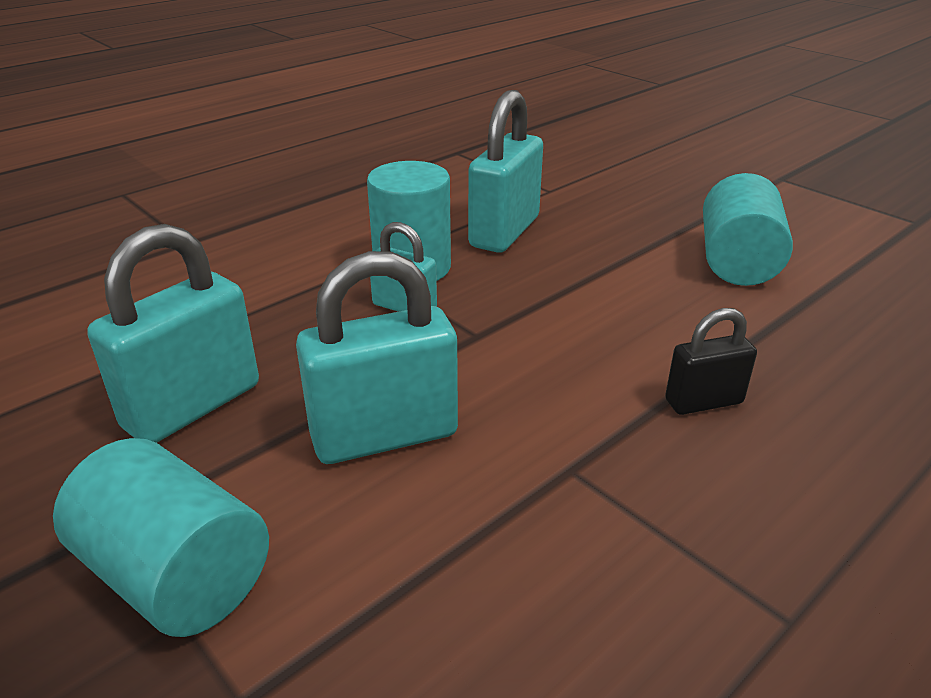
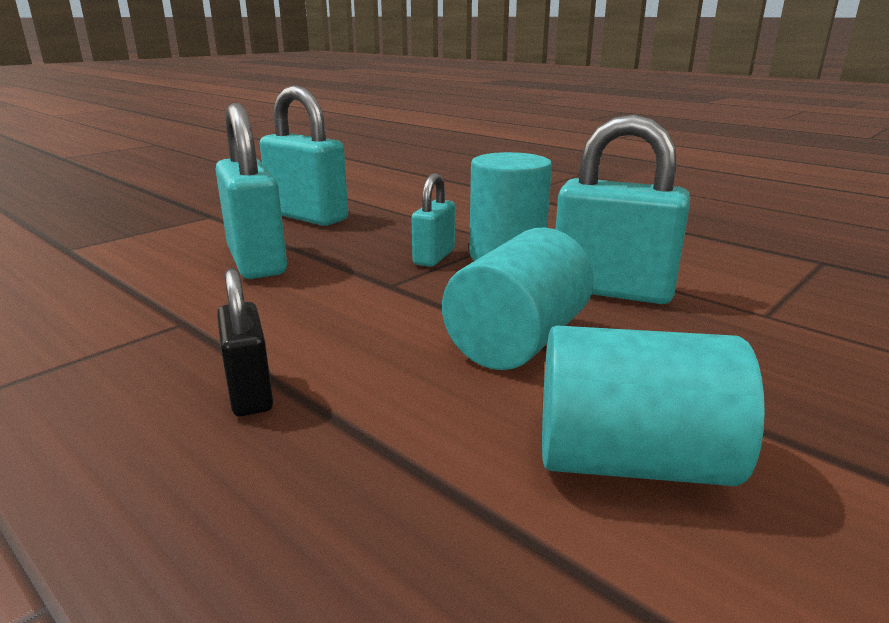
camera: 85 degrees right, 10 degrees down
(176, 575) = (163, 229): turquoise cylinder -> turquoise cylinder (517, 341)

